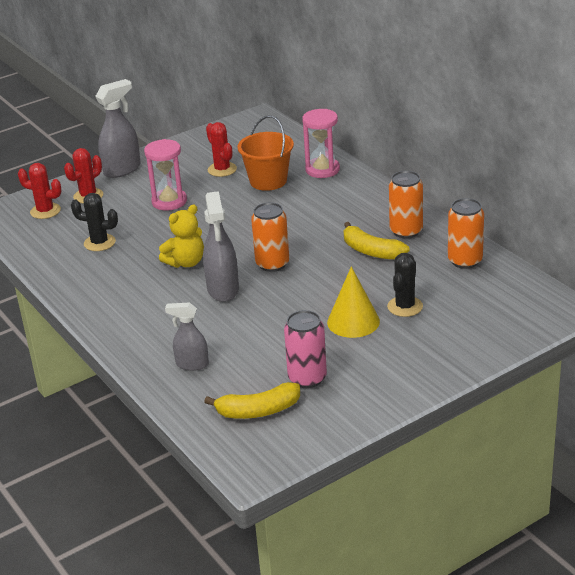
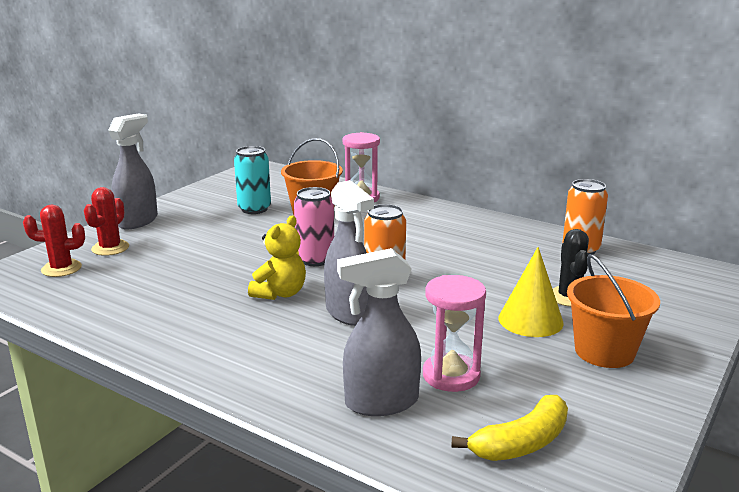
camera: 25 degrees left, 10 degrees down
(99, 243) = (154, 290): black cactus -> none
(169, 201) = (215, 241): pink hourglass -> pink hourglass (451, 375)
(192, 364) = (380, 403): grey spray bottle -> grey spray bottle, size x1.59
(222, 169) = (254, 209): red cactus -> turquoise can
(307, 378) = (542, 390): pink can -> pink can (315, 259)
(371, 251) = (479, 254): yellow banana -> none
(382, 359) = (604, 352): none -> orange bucket
(406, 231) = (496, 234): orange can -> none

